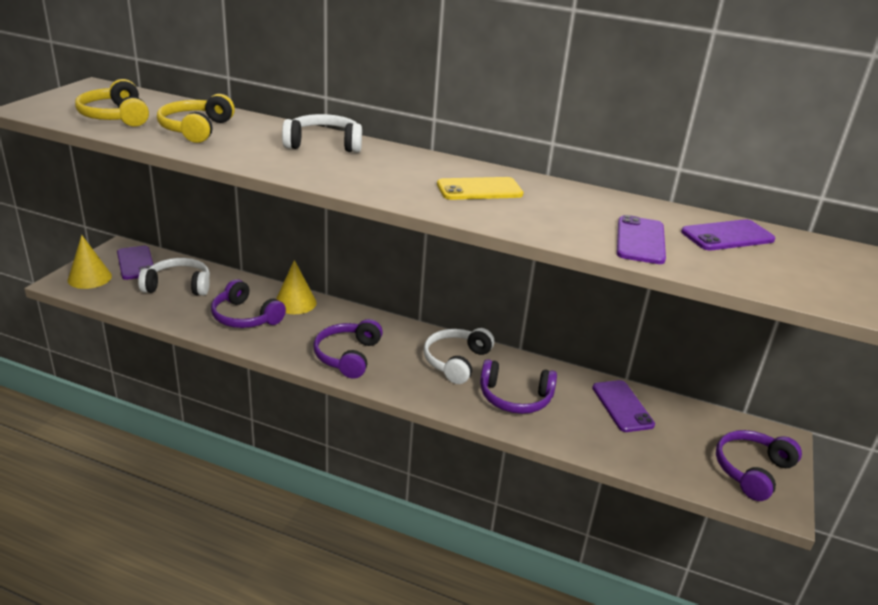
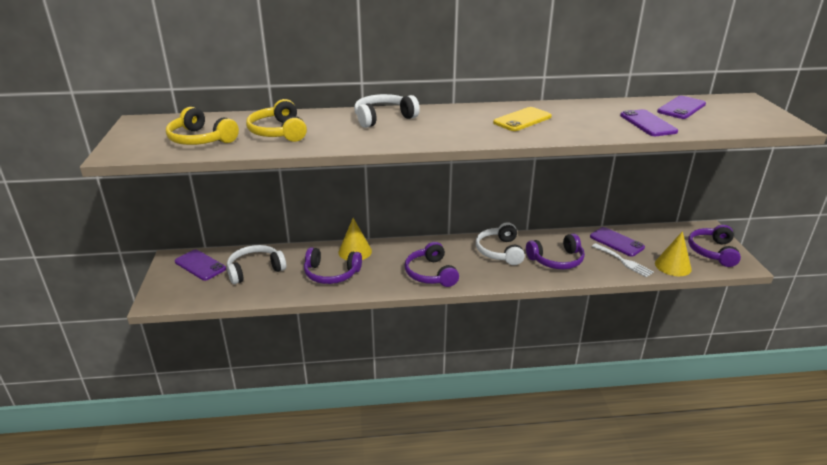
camera: 25 degrees left, 0 degrees up
(89, 278) = (175, 289): yellow cone -> yellow cone (673, 266)
(603, 433) = (624, 261): none -> white fork

